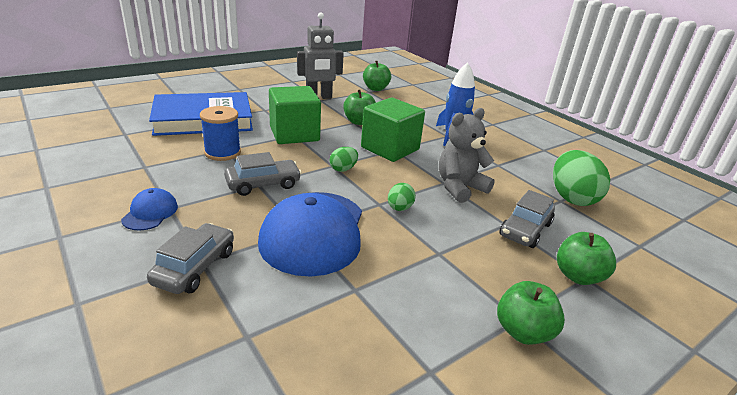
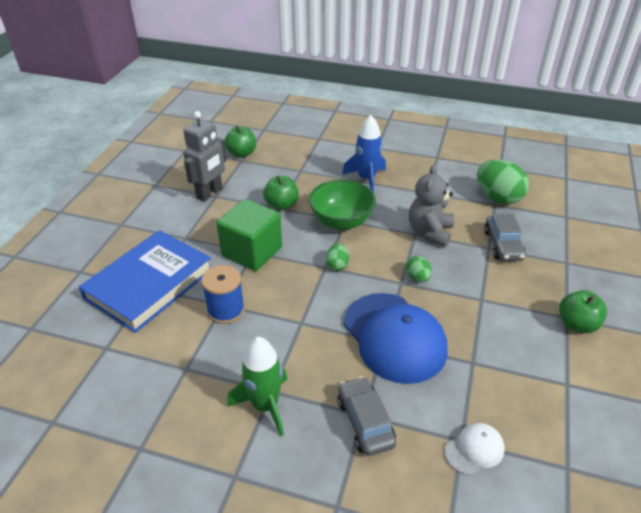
camera: 35 degrees left, 10 degrees up
(150, 212) = (265, 405): blue cap -> green rocket
(245, 351) = (474, 449): none -> white cap
(263, 184) = (303, 320): grey car -> none
(390, 148) = (341, 221): green cube -> green bowl
(578, 276) = (562, 264): green apple -> none

